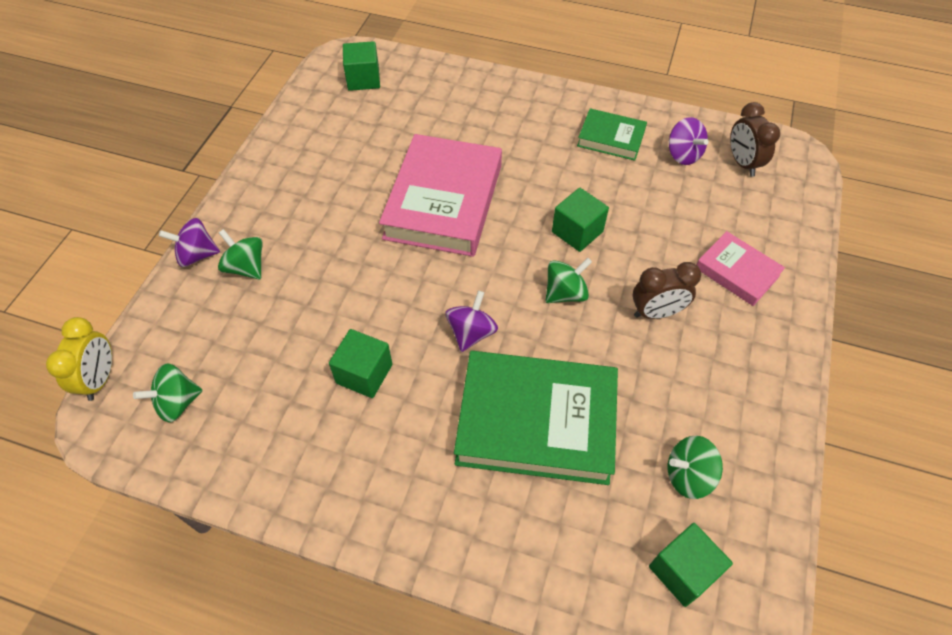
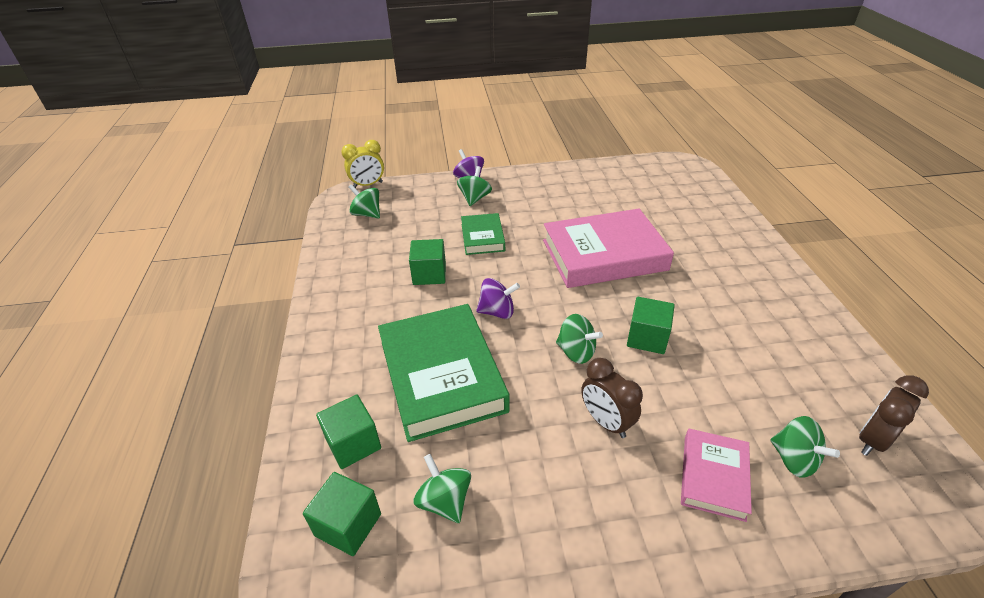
camera: 65 degrees right, 15 degrees down
(363, 79) = (675, 179): green cube -> green cube (353, 443)
(611, 138) = (778, 324): green book -> green book (482, 237)
(683, 155) = (822, 384): purple spinning top -> none
(741, 216) = (794, 459): none -> green spinning top

